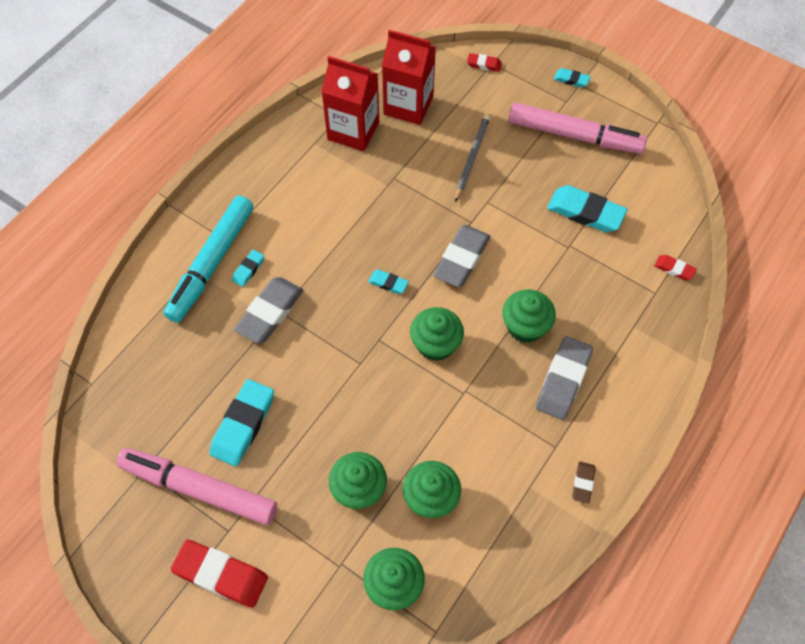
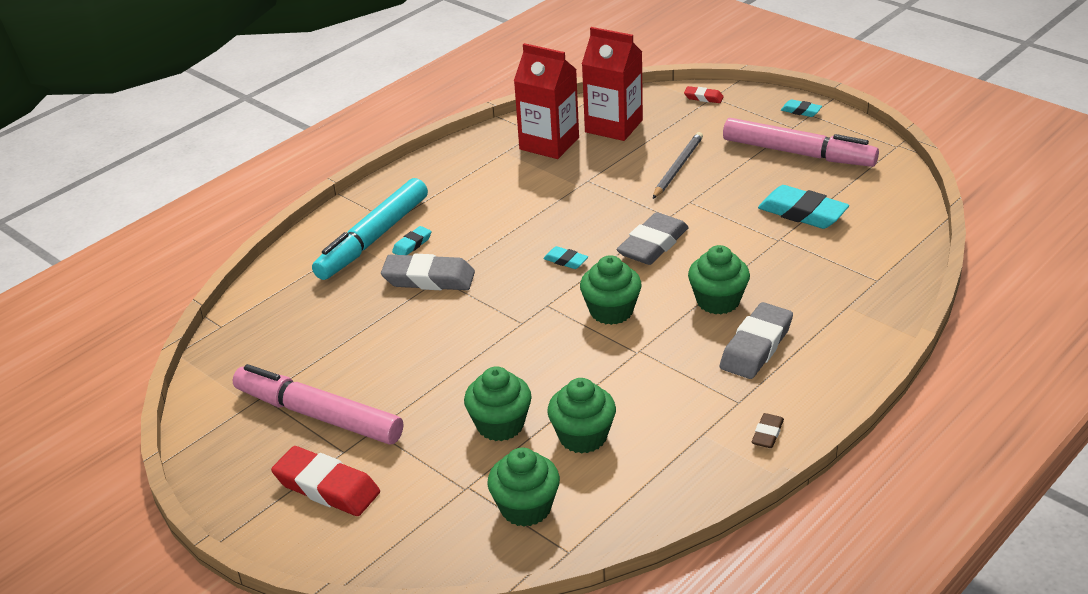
camera: 10 degrees right, 25 degrees down
(243, 425) = (379, 366): turquoise eraser -> none
(270, 313) = (428, 279): grey eraser -> grey eraser turned 60 degrees clockwise
(674, 269) = (902, 261): red eraser -> none

